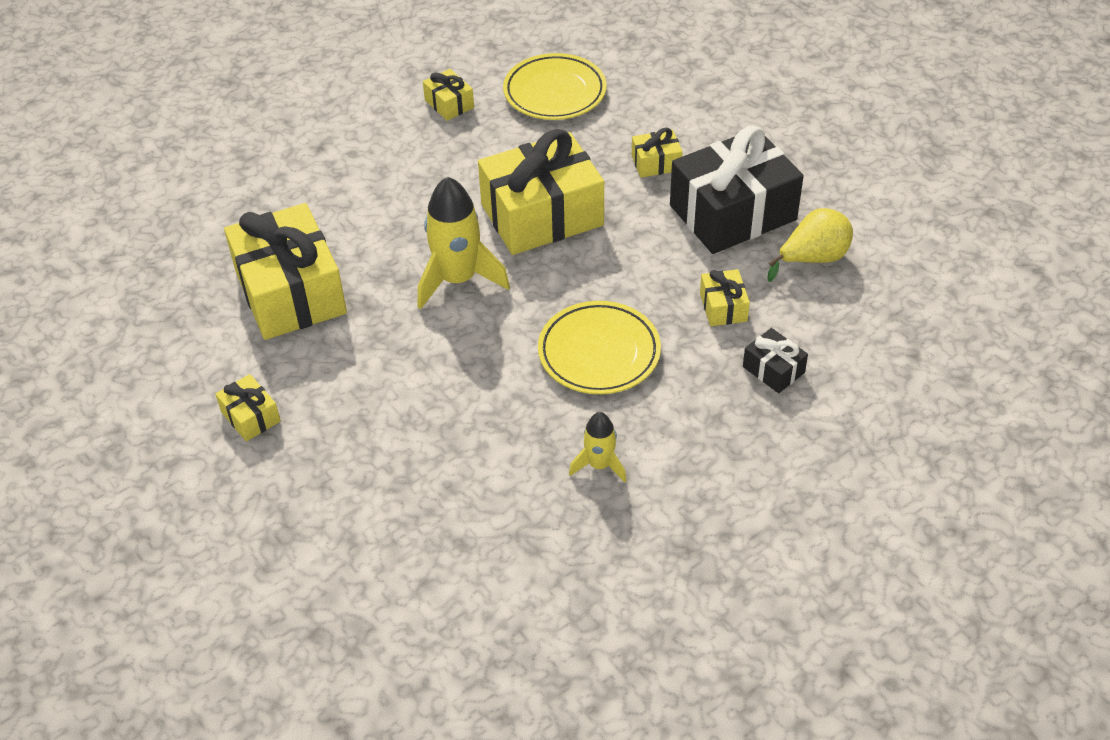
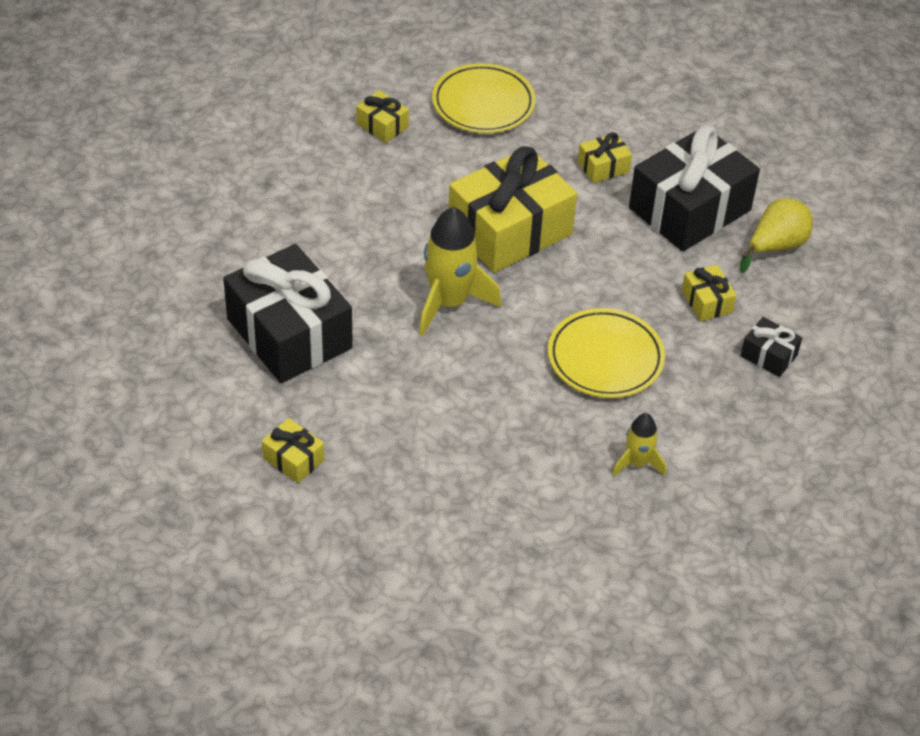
camera: 15 degrees left, 0 degrees up
(290, 292) = (289, 333): yellow gift -> black gift

